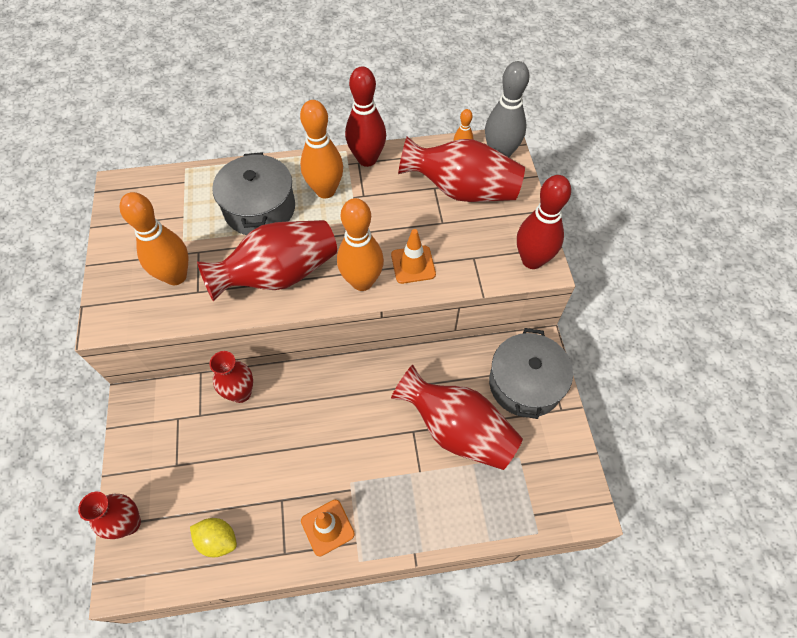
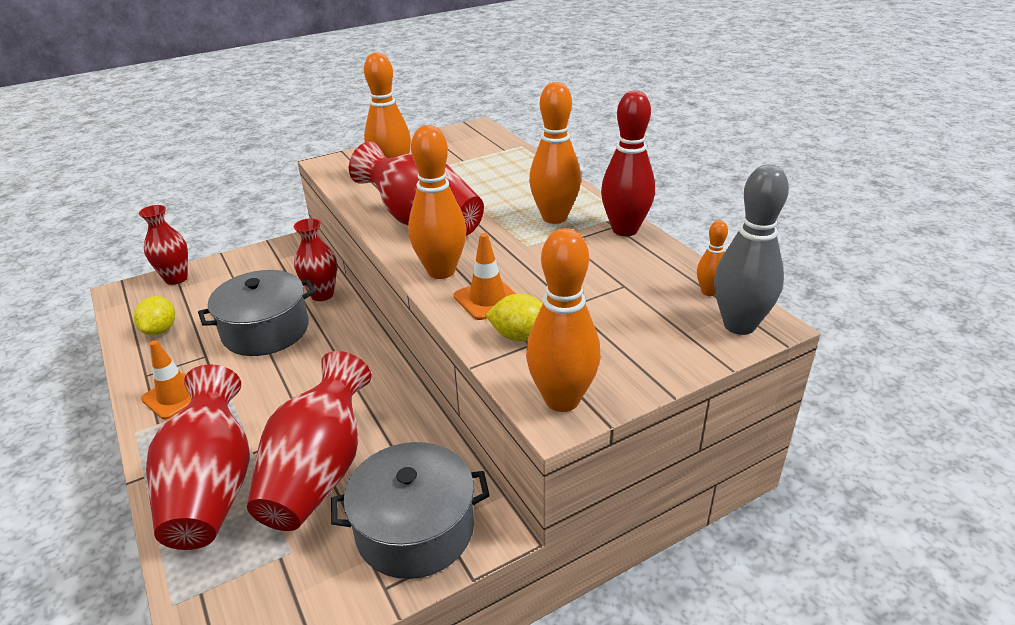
camera: 70 degrees right, 25 degrees down
(260, 208) = (500, 190): grey pot -> grey pot (266, 330)
(462, 190) = (639, 308): red vase -> red vase (212, 487)
(463, 260) = (520, 336): none -> yellow lemon
(532, 260) = (562, 400): red bowling pin -> orange bowling pin

